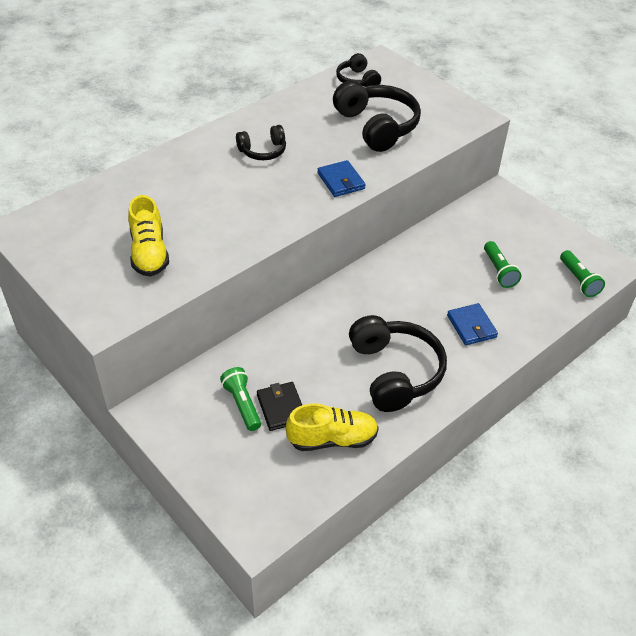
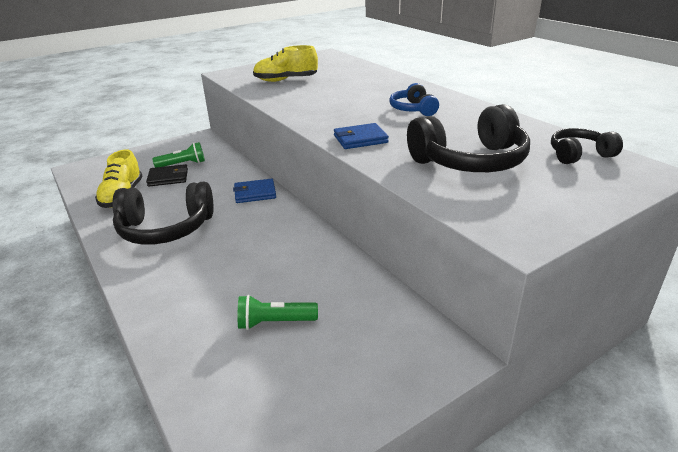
camera: 100 degrees right, 15 degrees down
(263, 151) = (413, 109): black headphones -> blue headphones
(471, 326) = (194, 284): blue wallet -> blue wallet (255, 193)
(578, 280) = (225, 413): green flashlight -> none

